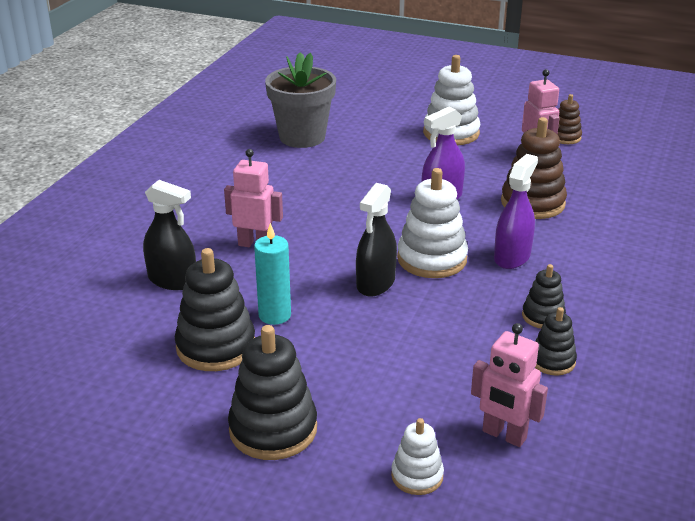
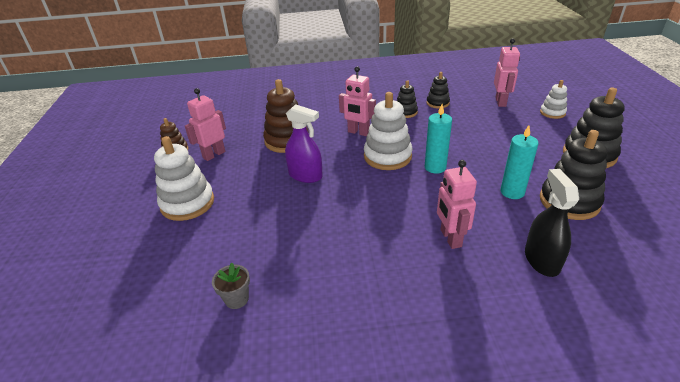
camera: 115 degrees left, 5 degrees up
(302, 137) = (236, 299): grey flower pot -> grey flower pot, size x0.44
(375, 283) = (435, 167): black spray bottle -> turquoise candle
(512, 257) = (358, 132): purple spray bottle -> pink robot

